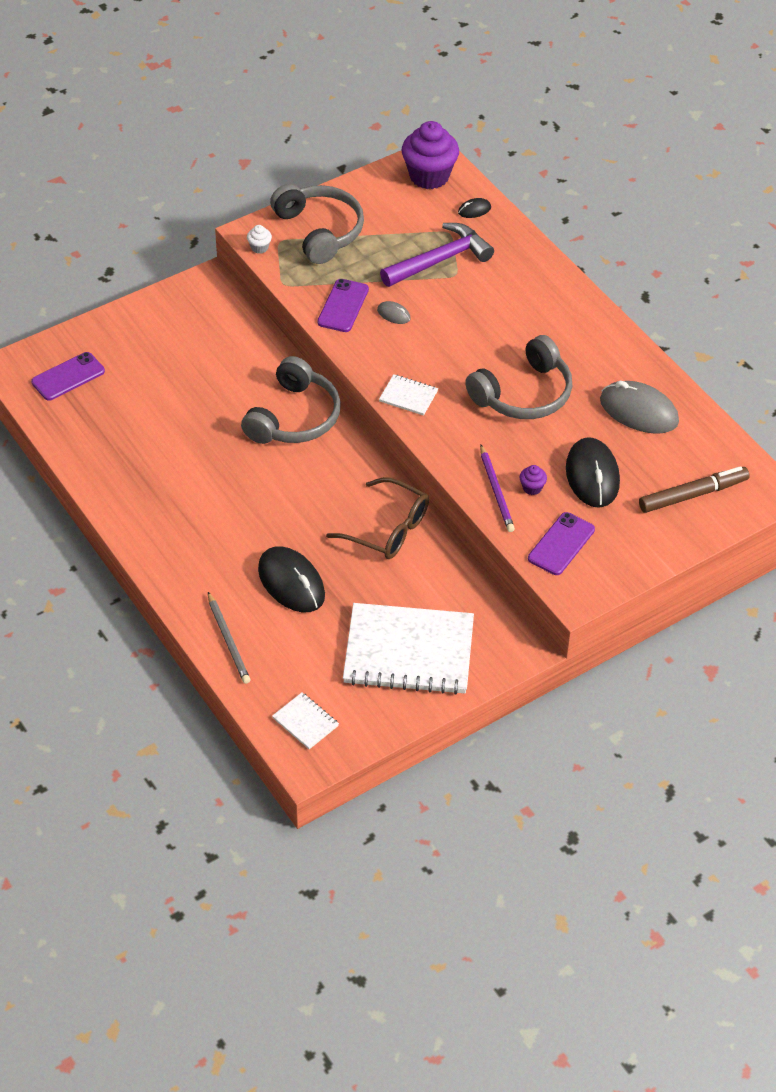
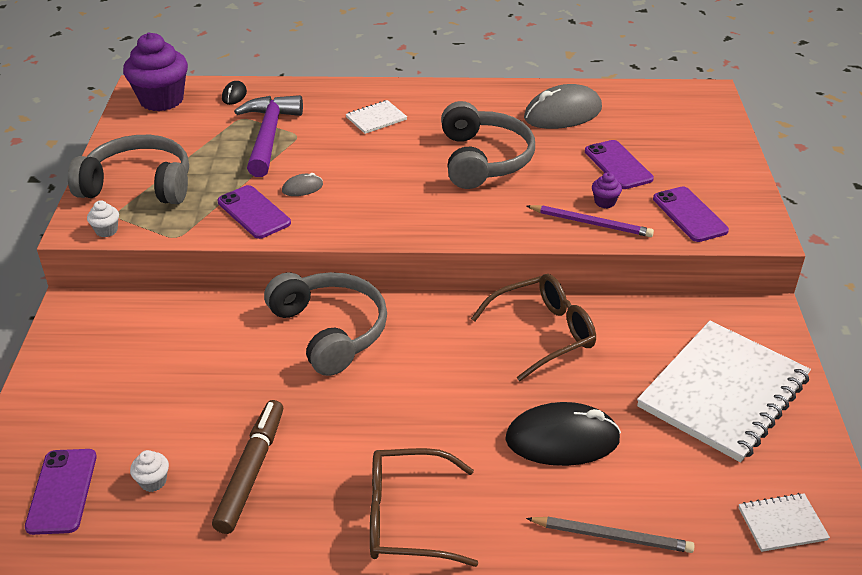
camera: 55 degrees left, 10 degrees down
(105, 410) = (153, 481): none -> white cupcake
(167, 537) = (406, 518): none -> brown glasses
(408, 396) = (417, 223): white notebook -> white notebook (376, 118)
(592, 476) = (618, 165): black mouse -> purple phone
(693, 495) = (683, 127): brown marker -> brown marker (251, 471)

